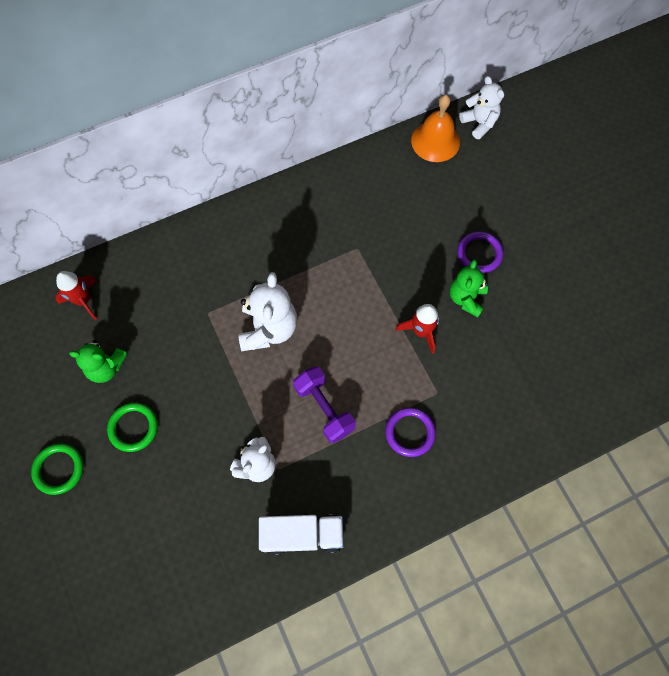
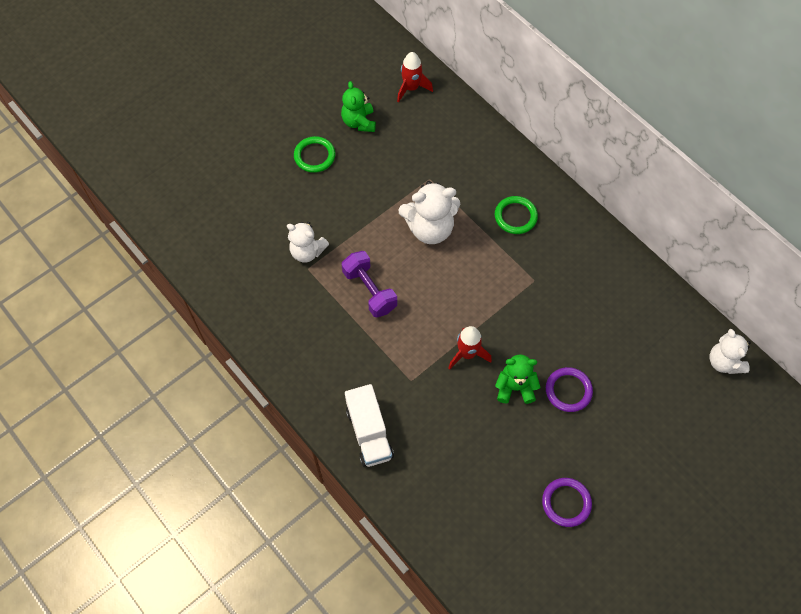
camera: 75 degrees right, 5 degrees down
(59, 469) = (269, 118): green ring -> green ring (515, 216)
(302, 535) = (258, 300): white truck -> white truck (369, 433)
(324, 408) = (370, 290): purple dumbbell -> purple dumbbell turned 75 degrees counterclockwise
(410, 432) = (367, 364): purple ring -> purple ring (566, 503)
(435, 141) = (683, 324): orange bell -> none
(479, 123) = (724, 362): white teddy bear -> white teddy bear turned 120 degrees clockwise

